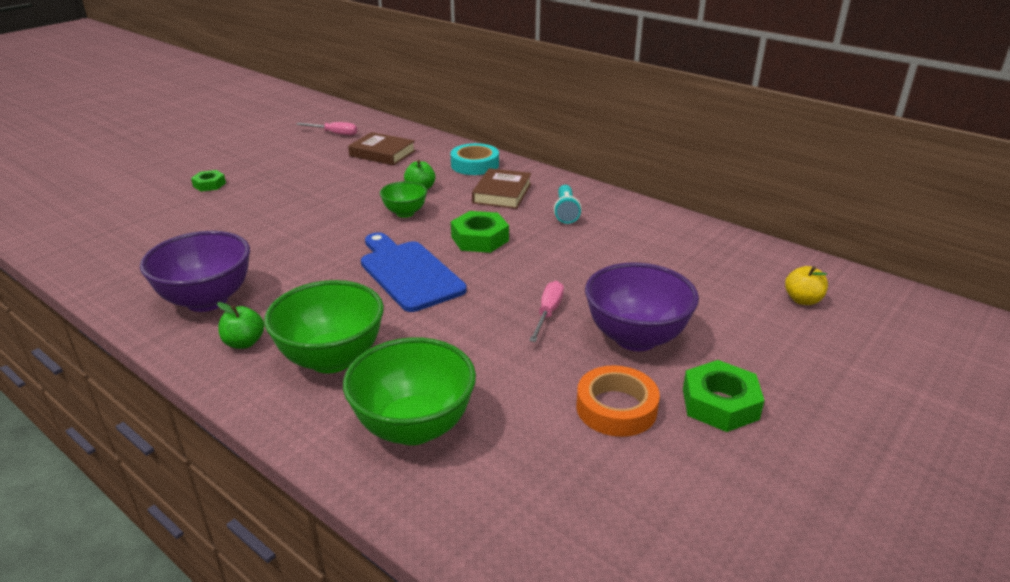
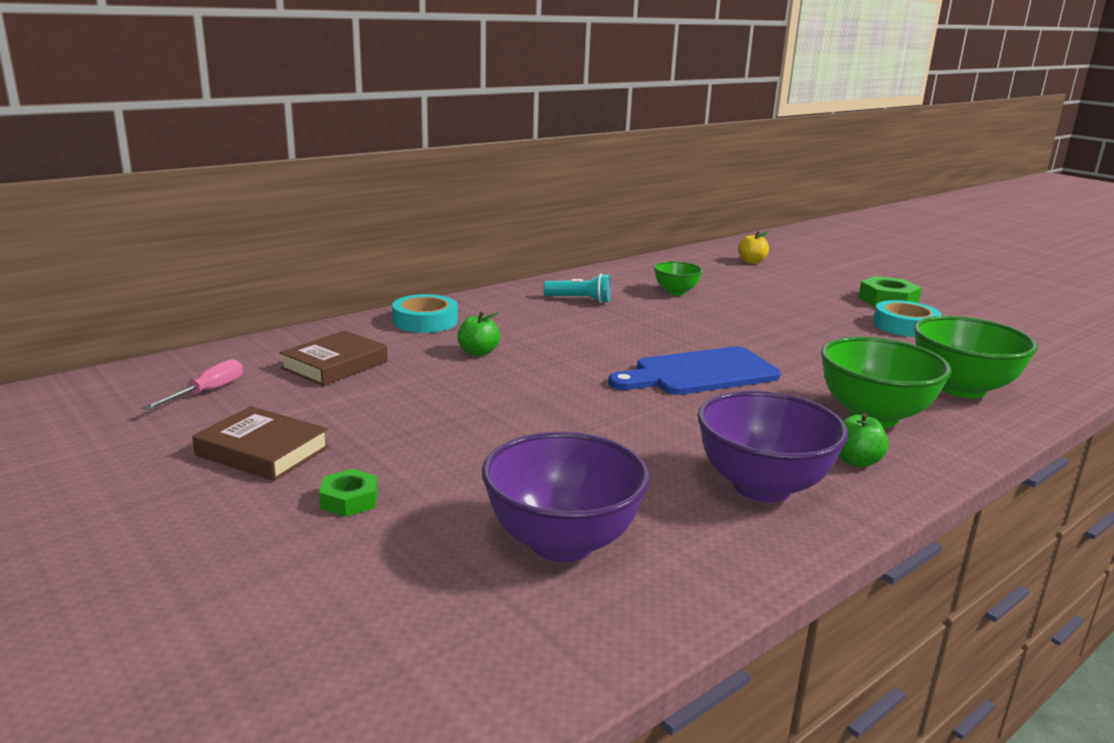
camera: 80 degrees left, 10 degrees down
(405, 213) = (547, 365): green bowl -> green bowl (676, 292)
(480, 239) = (628, 337): green nut -> none
(502, 193) = (518, 318): brown book -> brown book (262, 451)
(548, 313) = (776, 328): pink screwdriver -> none
(616, 408) = (905, 326): orange tape -> turquoise tape
(635, 338) = (811, 308): purple bowl -> purple bowl (562, 543)

